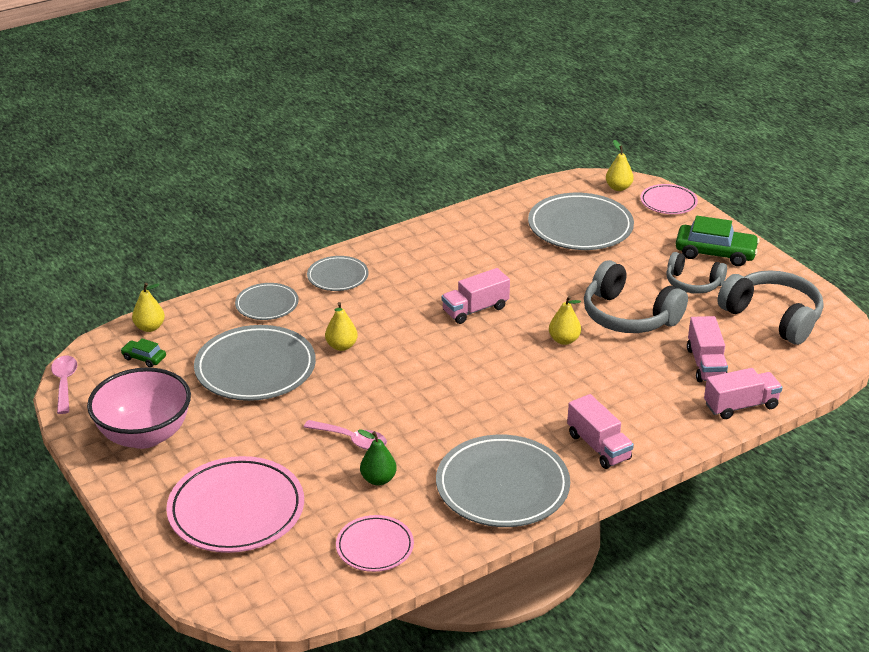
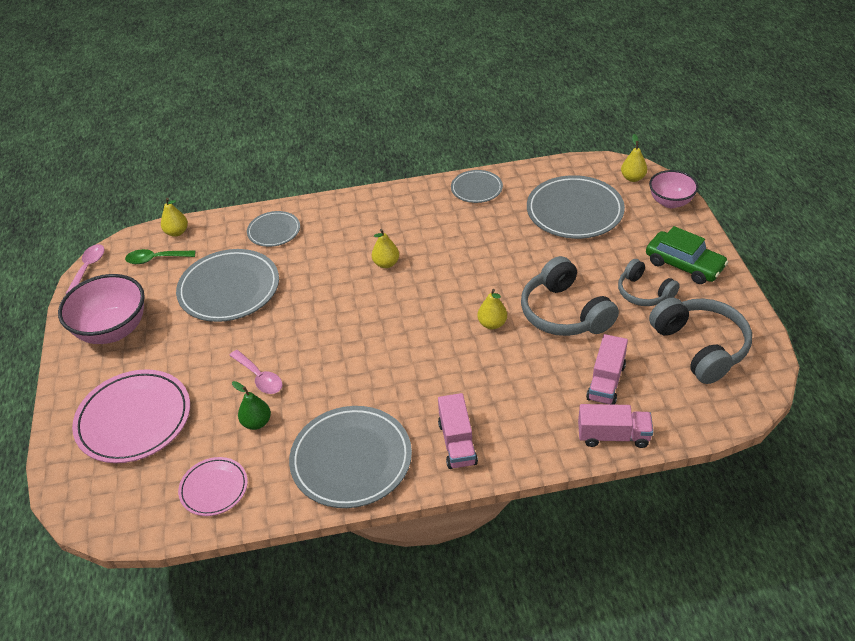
camera: 25 degrees right, 10 degrees up
(144, 358) = (156, 259): green car -> green spoon
(338, 276) = (343, 217): grey plate -> grey plate (476, 189)
(341, 346) = (306, 284): yellow pear -> yellow pear (386, 263)
(475, 309) = (435, 274): pink truck -> none
(668, 202) = (670, 202): pink plate -> pink bowl

